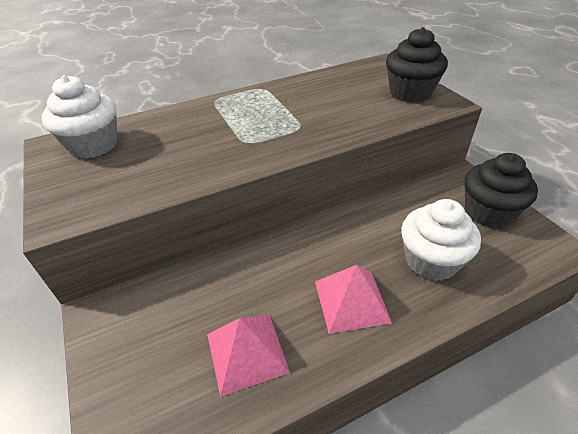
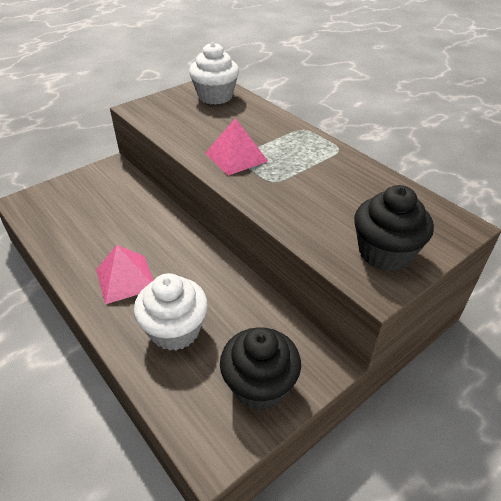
camera: 75 degrees right, 0 degrees up
(247, 352) = (82, 232): pink pyramid -> pink pyramid (236, 157)

